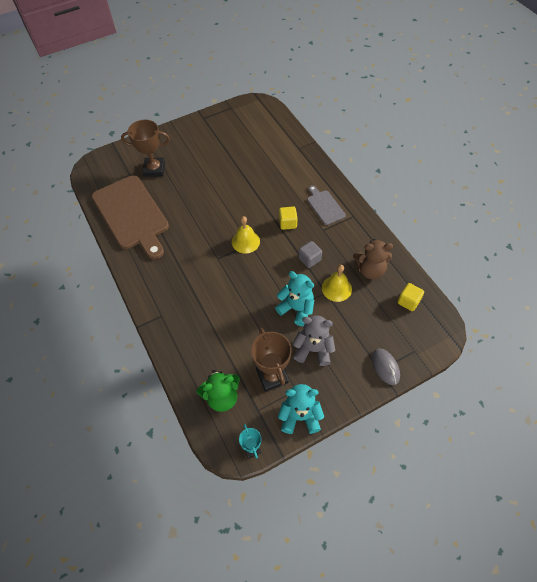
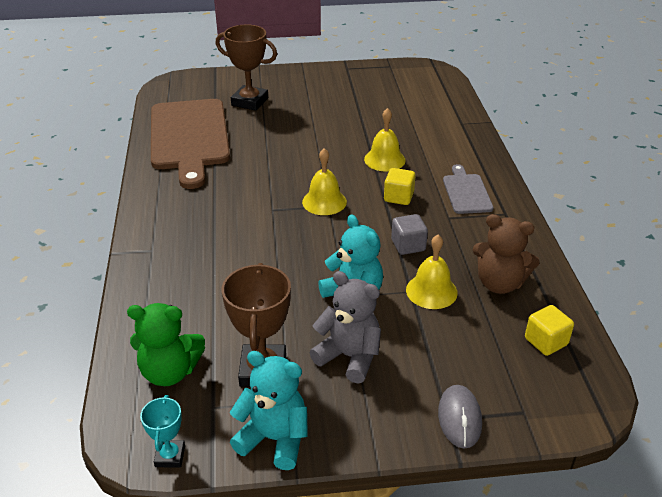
camera: 20 degrees right, 20 degrees down
(265, 194) = (384, 159): none -> yellow bell

